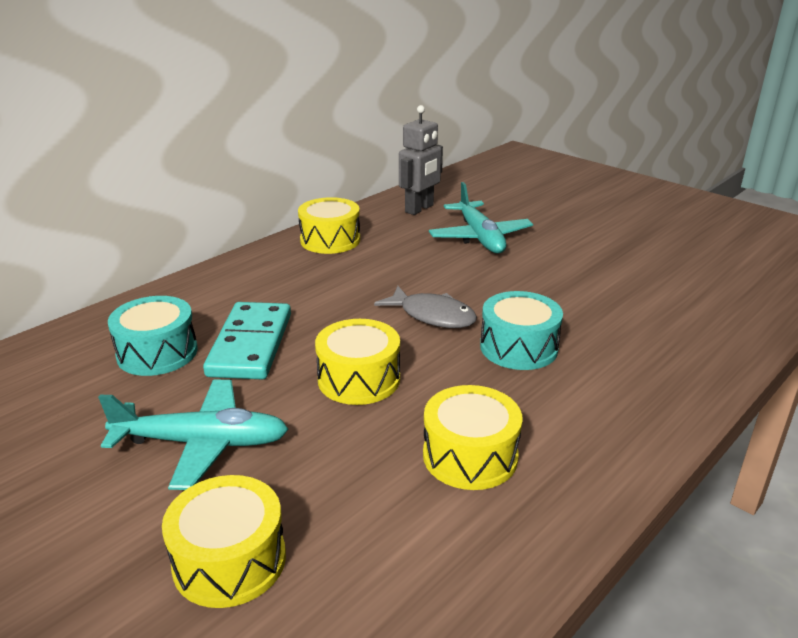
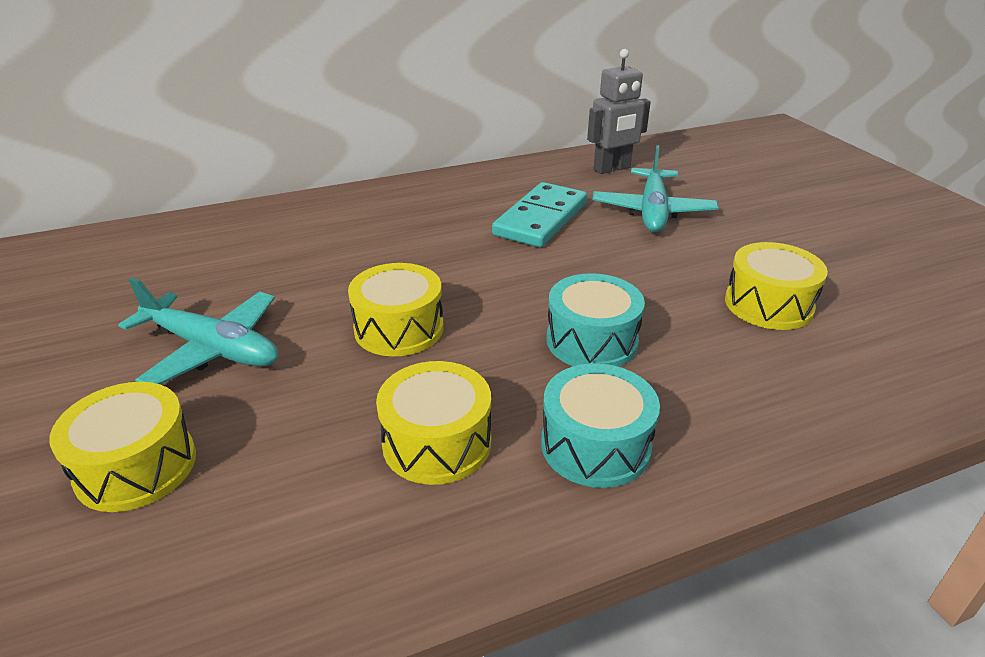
camera: 25 degrees right, 5 degrees up
(157, 353) = (251, 255): turquoise drum -> turquoise drum (595, 445)
(250, 344) = (332, 268): turquoise domino -> turquoise domino (540, 219)
(330, 240) = (493, 183): yellow drum -> yellow drum (768, 304)
(432, 316) = (528, 283): grey fish -> none

